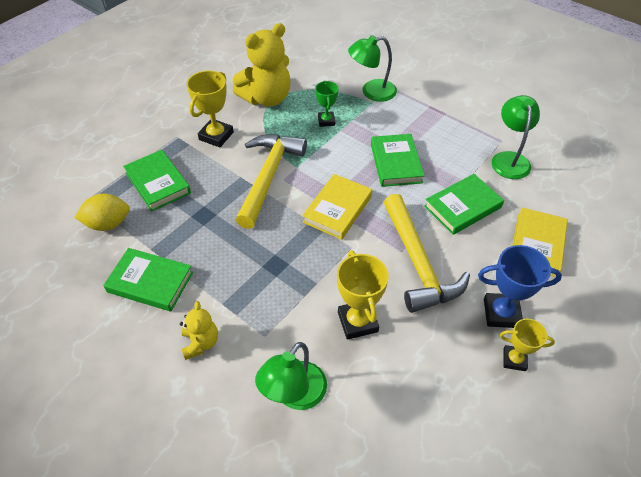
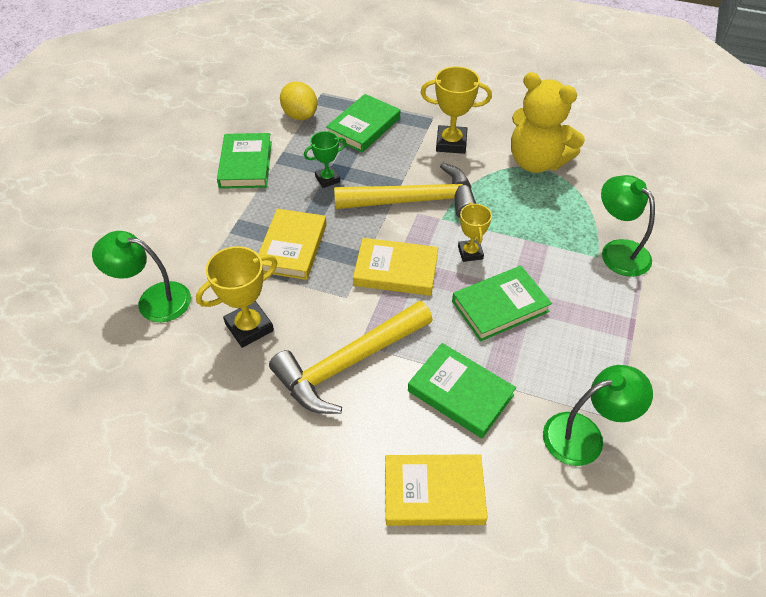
camera: 70 degrees right, 0 degrees up
(200, 343) = (192, 218): yellow teddy bear -> none
(280, 270) = (292, 247): none -> yellow book
(326, 121) = (533, 222): green trophy -> green trophy (327, 179)
(501, 313) = (304, 465): blue trophy -> none
(514, 359) = (242, 489): yellow trophy -> yellow trophy (470, 253)

